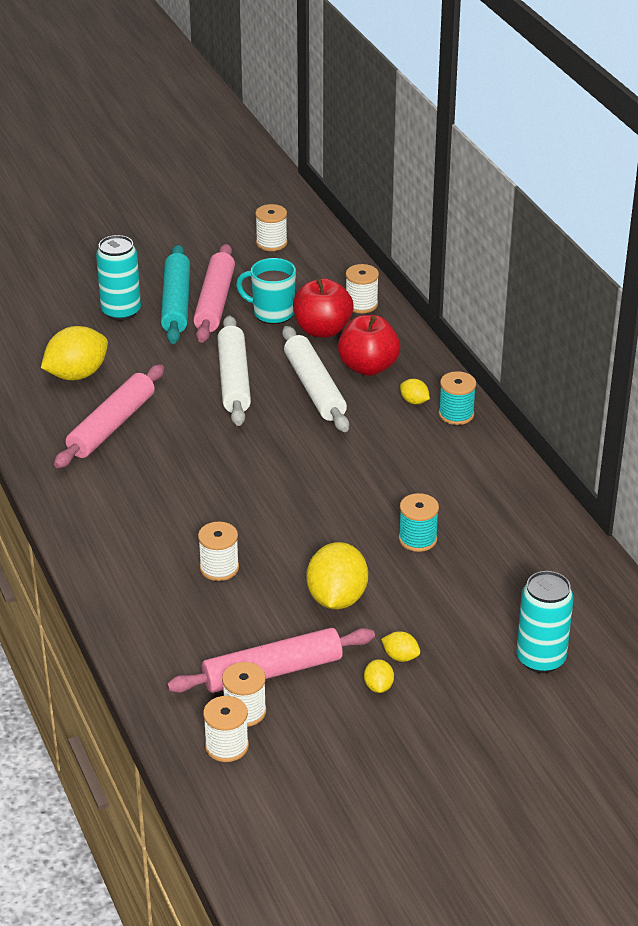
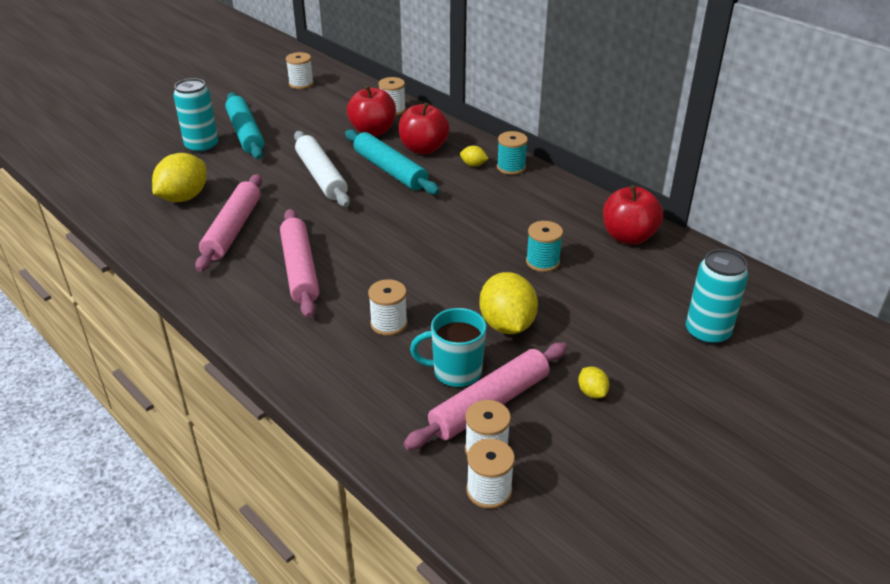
camera: 20 degrees left, 0 degrees up
(214, 302) = (277, 127): pink rolling pin -> pink rolling pin (300, 270)
(272, 313) = (327, 127): turquoise mug -> turquoise mug (455, 372)
(314, 388) = (390, 170): white rolling pin -> turquoise rolling pin
(400, 657) = (593, 361): yellow lemon -> none
(534, 532) = (628, 237): none -> red apple

